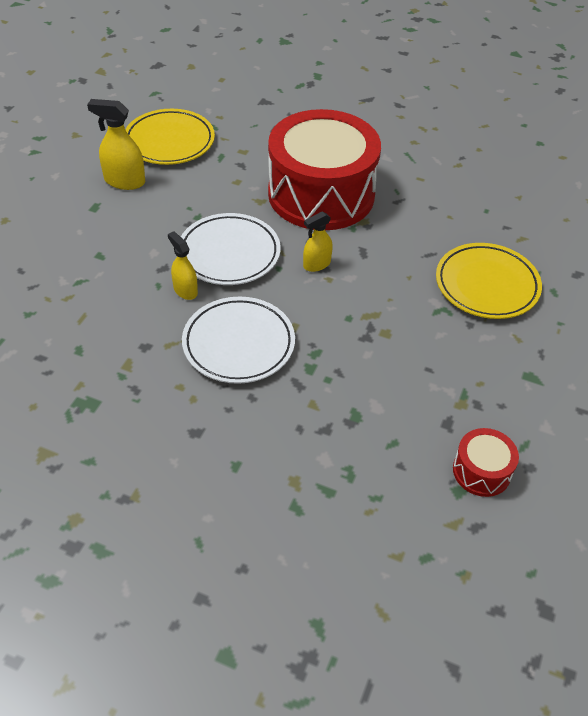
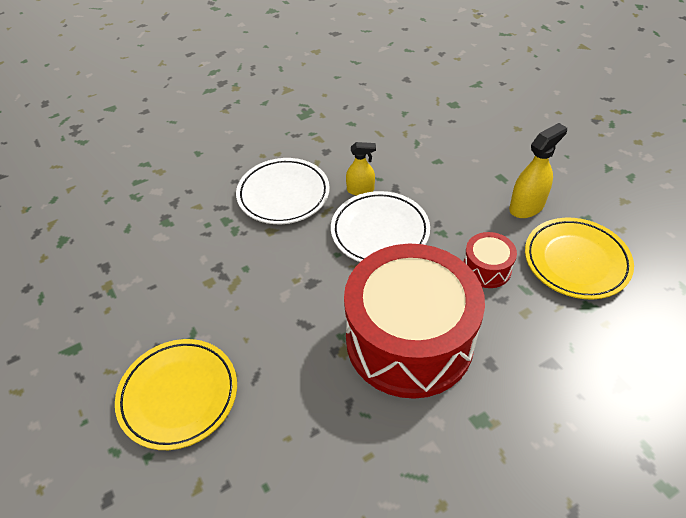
camera: 130 degrees right, 0 degrees up
(316, 264) = (319, 281): yellow spray bottle -> none
(481, 471) = (57, 260): red drum -> red drum (486, 268)

